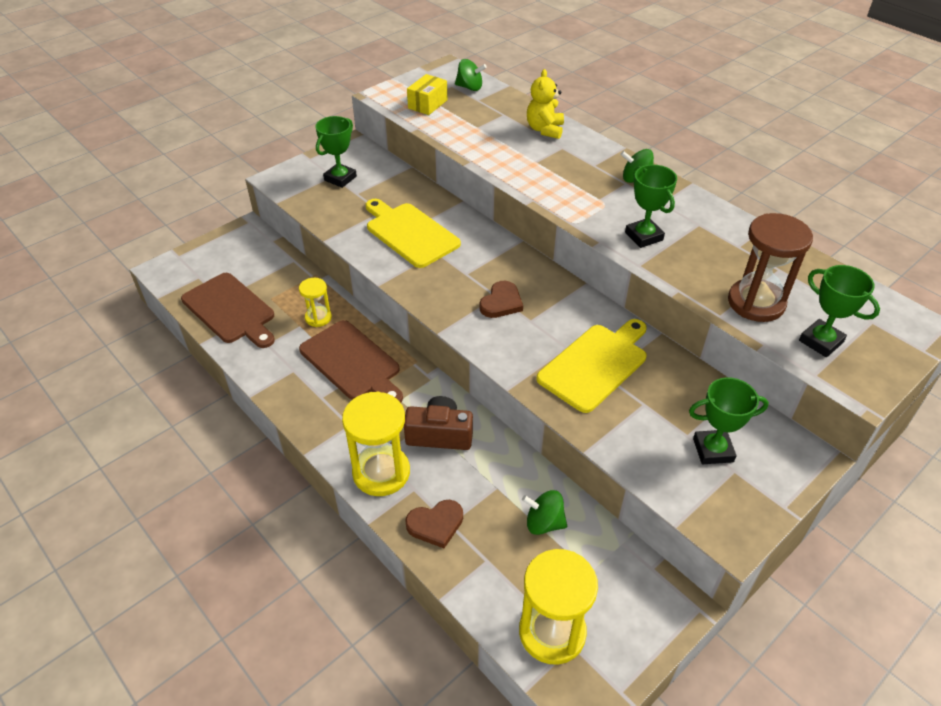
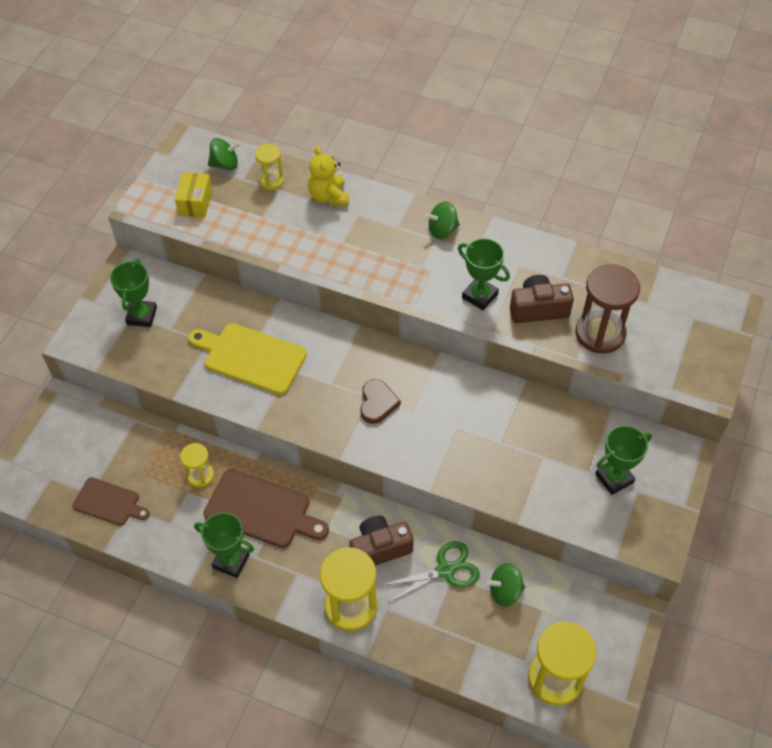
camera: 25 degrees left, 10 degrees up
(230, 310) = (109, 502): brown cutting board -> brown cutting board, size x0.62
(435, 524) = (421, 632): brown heart -> none
(493, 479) = (445, 570): none -> green scissors
(501, 107) = (271, 181): none -> yellow hourglass
(595, 365) = (488, 435): yellow cutting board -> none
(699, 263) = (538, 309): none -> brown camera
(820, 341) = (663, 353): green trophy -> green trophy (231, 561)

